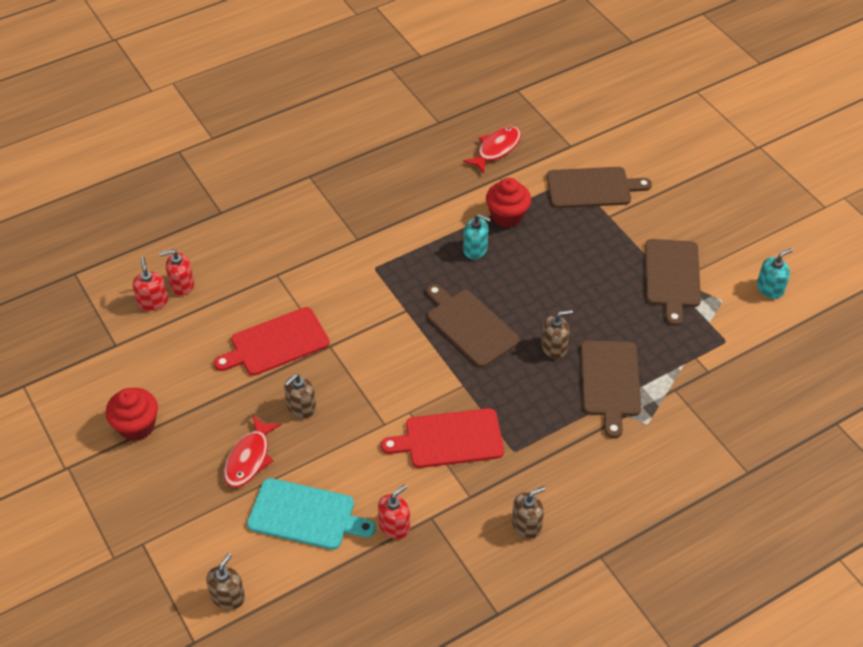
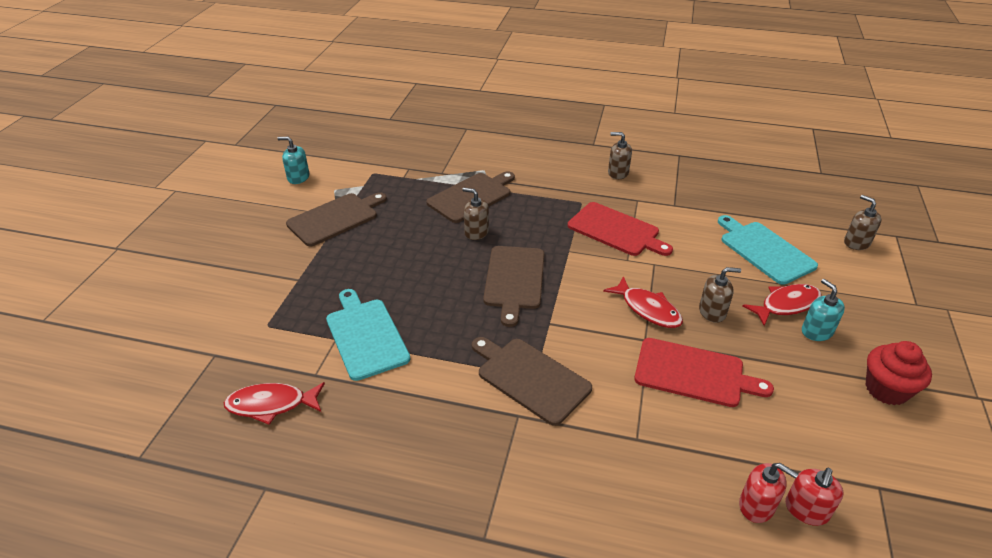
camera: 135 degrees left, 10 degrees down
(228, 596) = (856, 243): brown soap dispenser -> brown soap dispenser turned 75 degrees clockwise
(350, 373) = (647, 309): none -> red fish
(394, 526) = (704, 214): red soap dispenser -> none
(475, 249) = (431, 329): turquoise soap dispenser -> turquoise soap dispenser (816, 331)
(507, 216) = (366, 335): red cupcake -> turquoise cutting board
(592, 188) = (268, 307): brown cutting board -> brown cutting board (530, 378)

